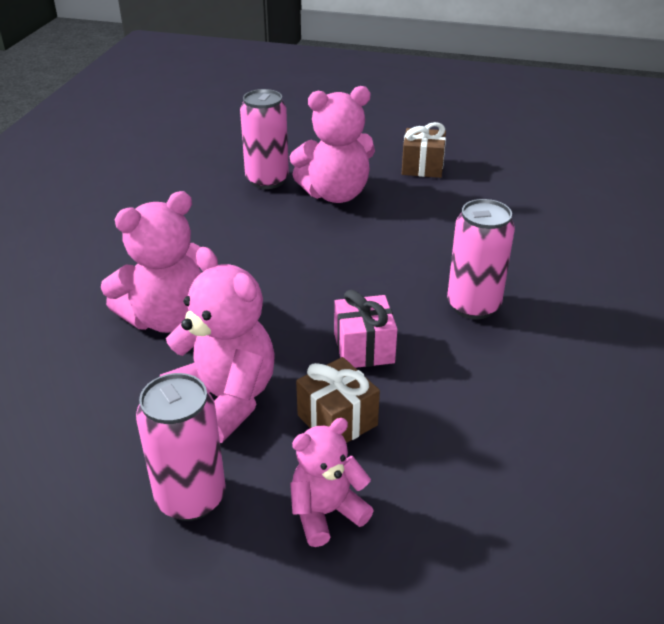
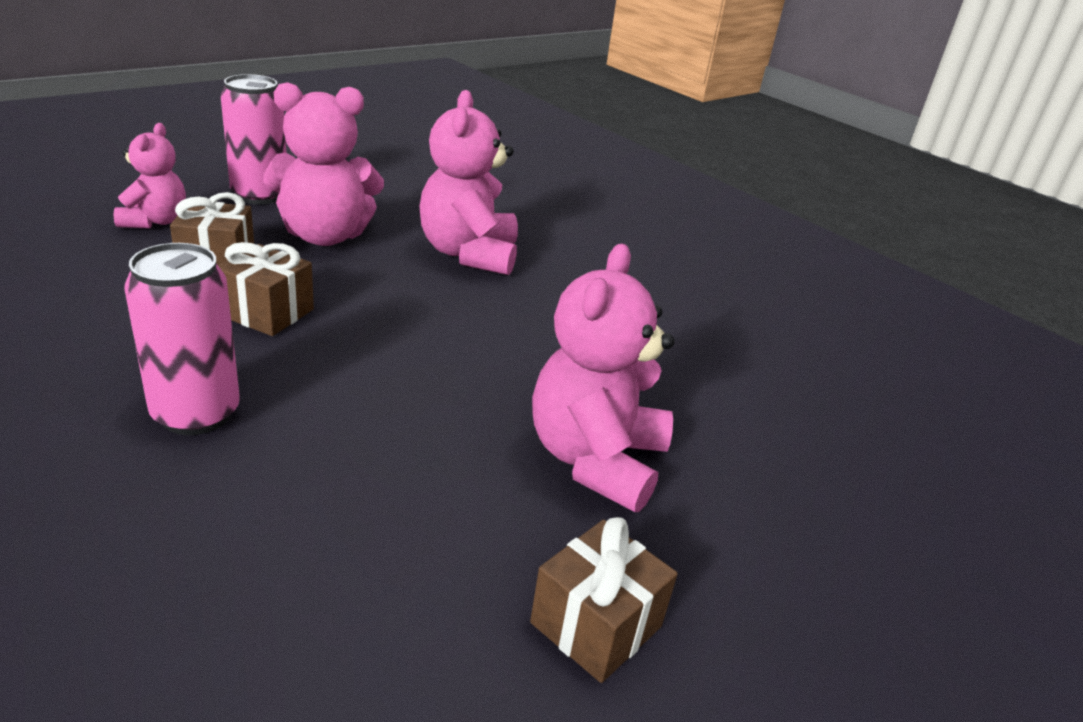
camera: 120 degrees right, 5 degrees down
(267, 180) = (698, 421): pink can -> none
(364, 348) = (267, 312): pink gift -> brown gift

